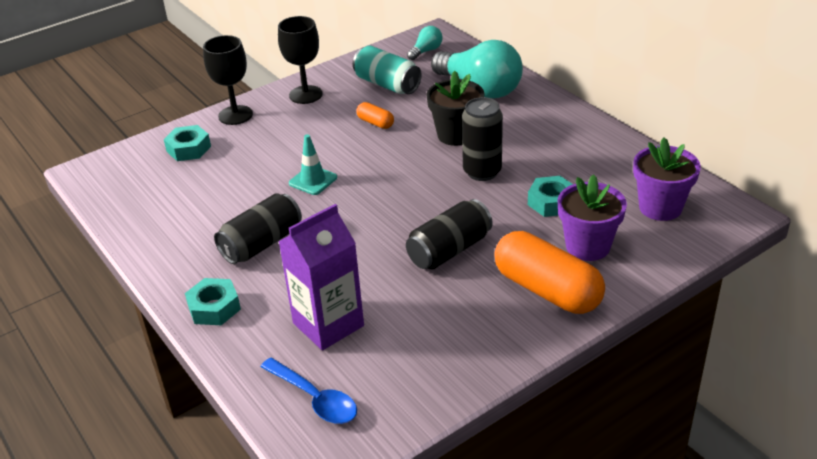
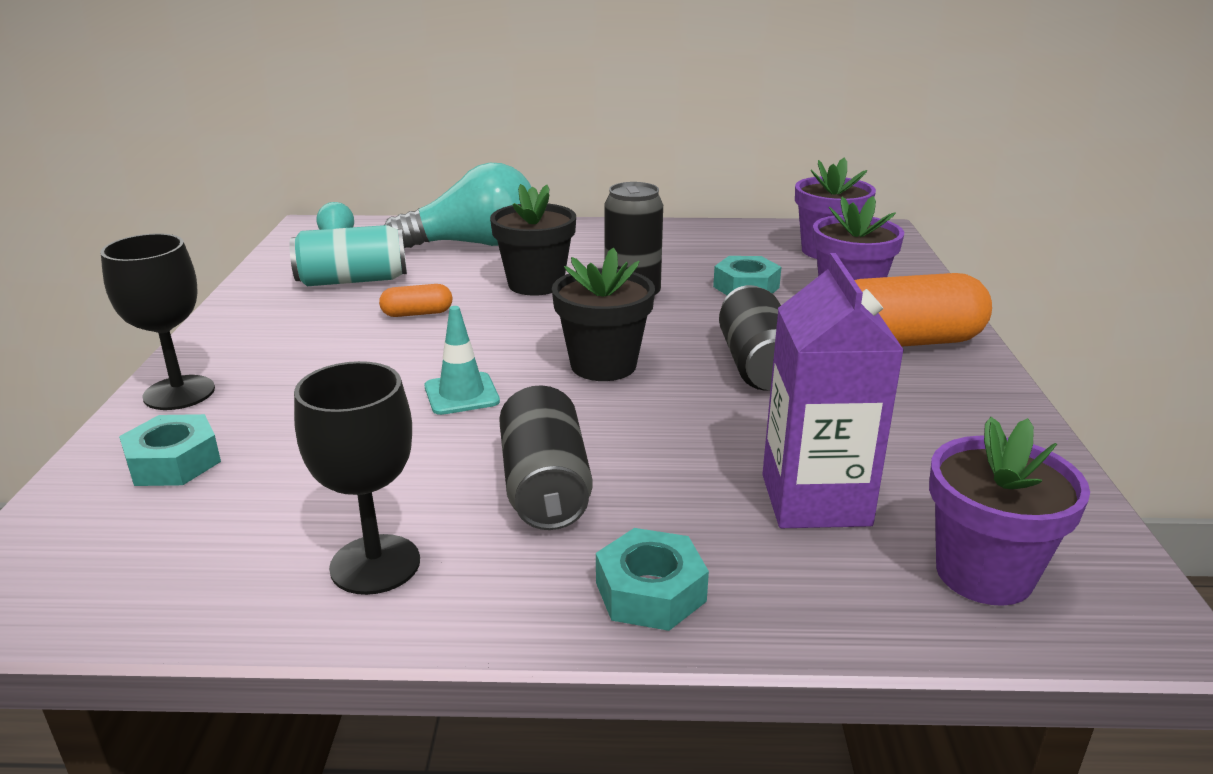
camera: 55 degrees left, 10 degrees down
(305, 95) = (254, 330): black goblet -> black goblet (375, 564)
(315, 399) = (984, 573): blue spoon -> purple flower pot
(388, 203) = (603, 365): none -> black flower pot

